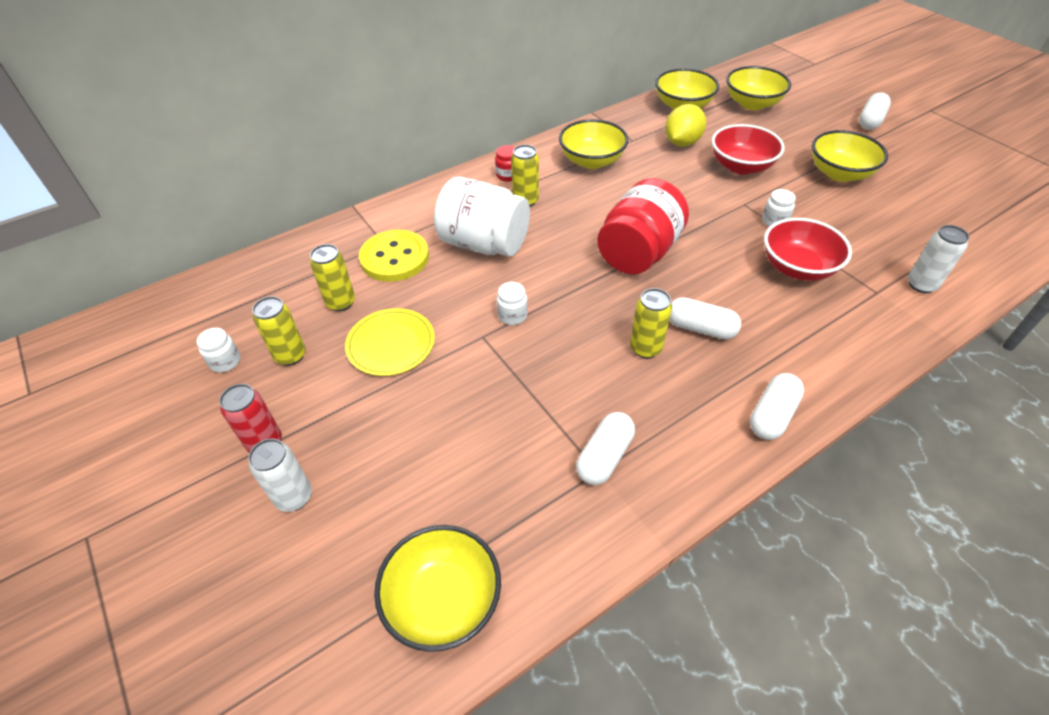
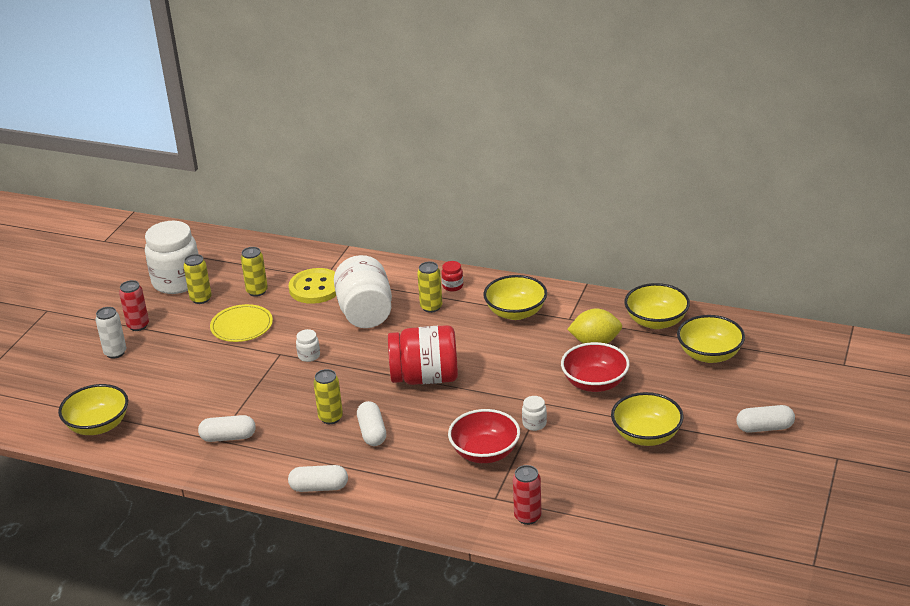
camera: 55 degrees right, 15 degrees down
(225, 362) = (177, 282): white jar -> white jar, size x2.44
(921, 285) = (527, 517): white can -> red can

